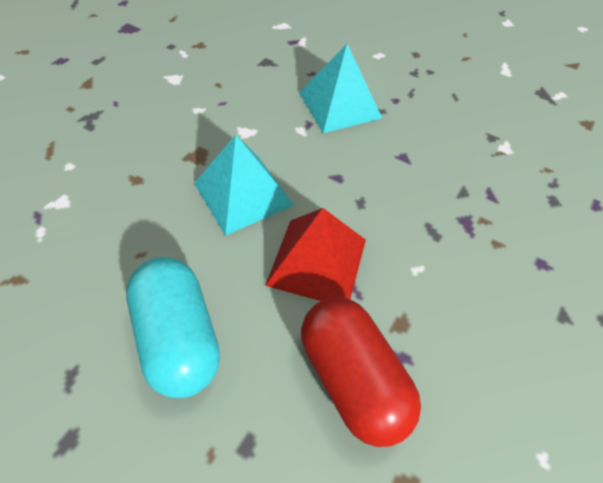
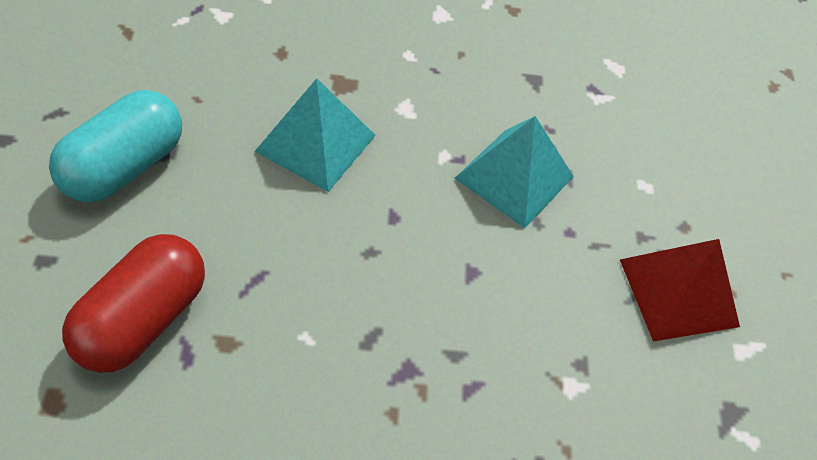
camera: 55 degrees right, 0 degrees up
(317, 261) = (265, 240): red pyramid -> red pyramid (678, 292)

